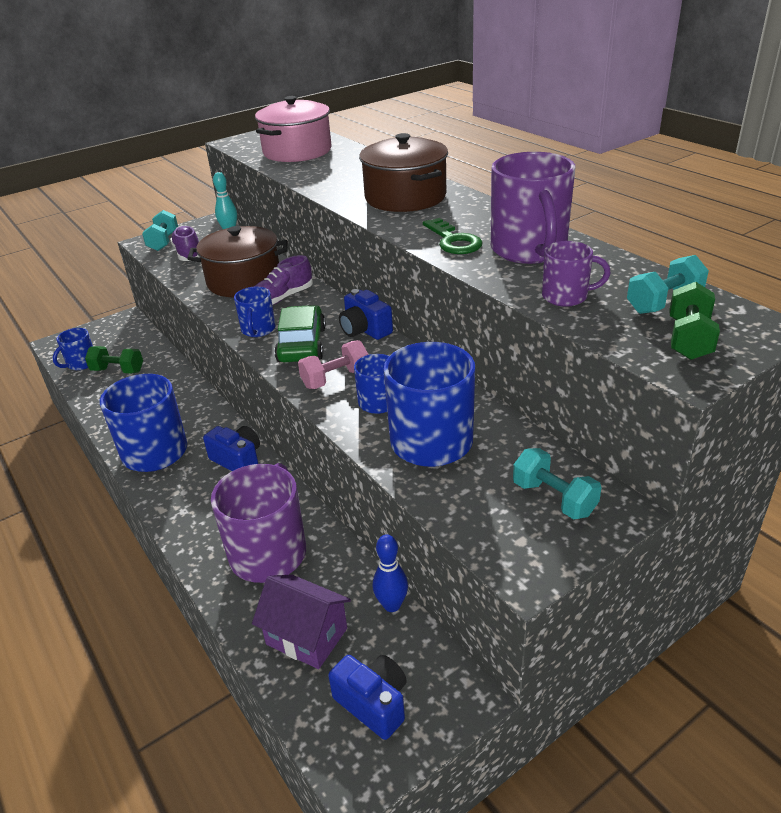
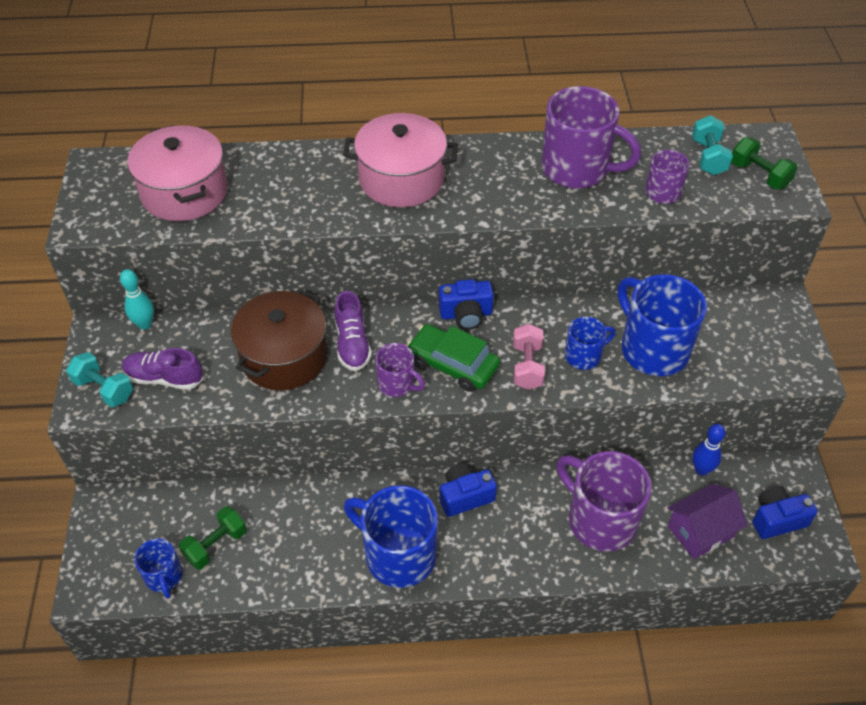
camera: 60 degrees left, 15 degrees up
(258, 330) = (397, 384): blue mug -> purple mug
(405, 197) = (401, 179): brown pot -> pink pot
(453, 241) = (521, 197): green key -> none
(554, 498) = (755, 324): turquoise dumbbell -> none

